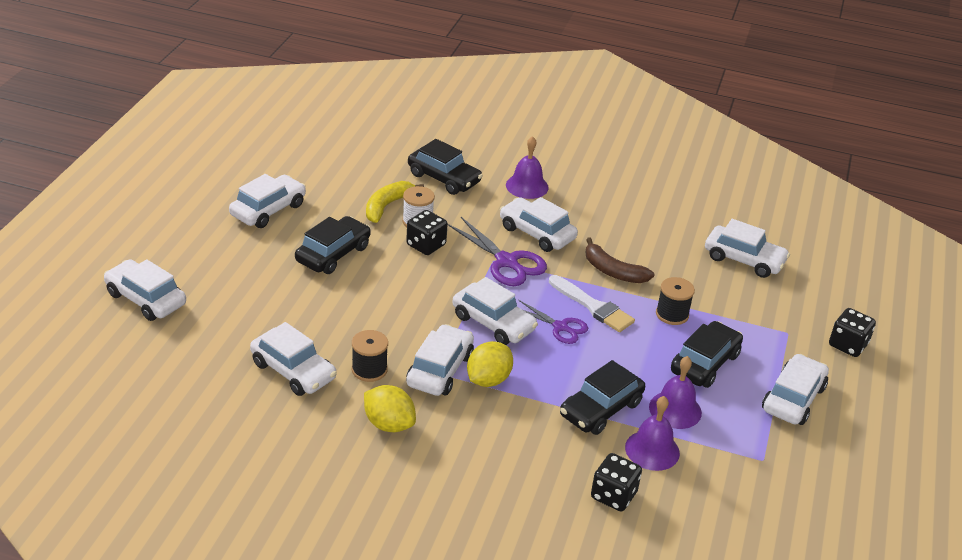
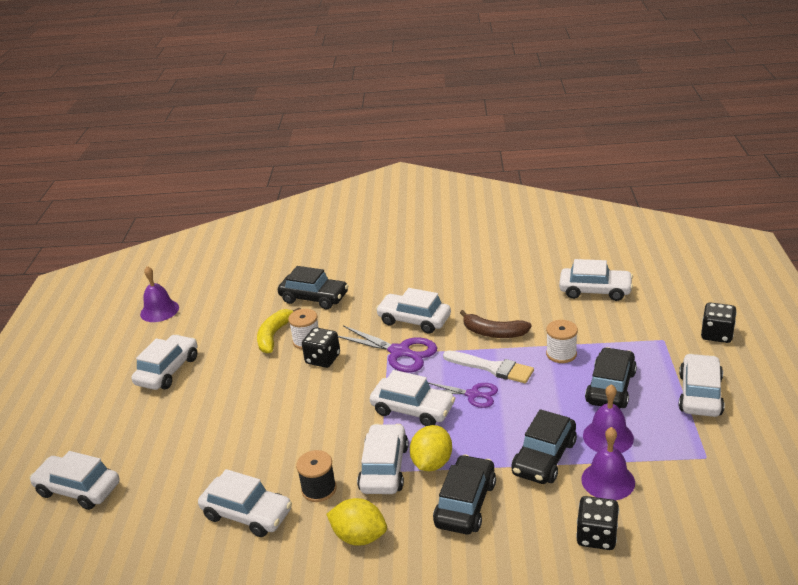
camera: 10 degrees left, 5 degrees down
(333, 254) = (242, 392): black car -> black car (465, 503)
(527, 186) = (387, 284): purple bell -> purple bell (159, 310)
(672, 314) = (561, 354): black spool -> white spool

